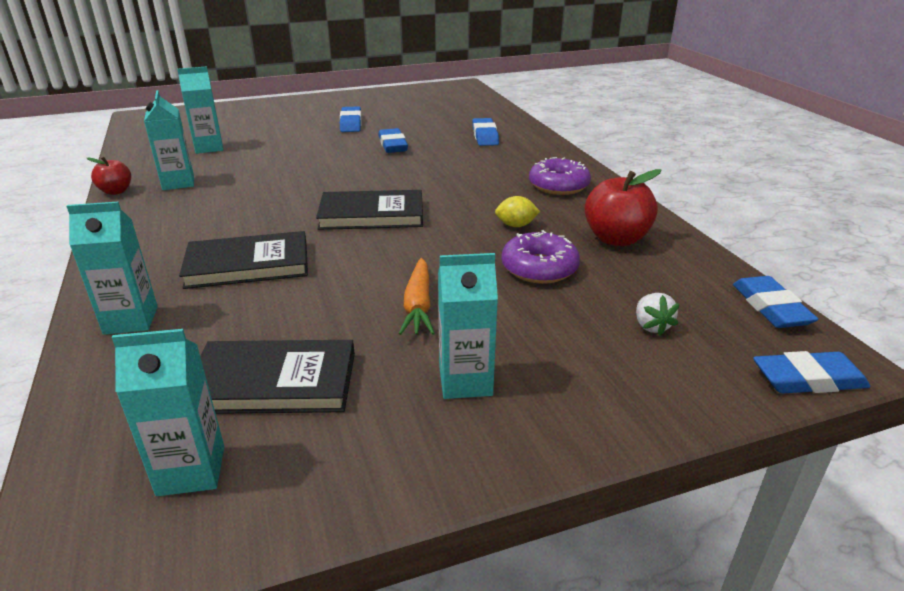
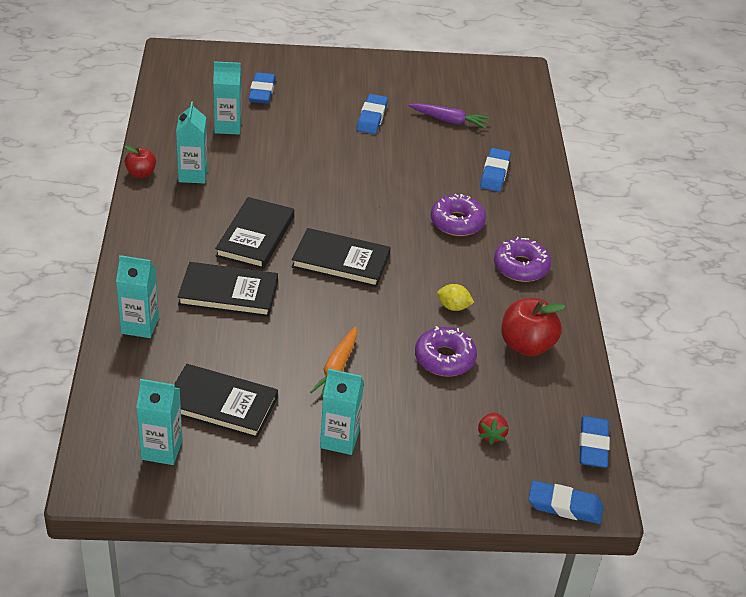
camera: 15 degrees right, 10 degrees up
(265, 214) = (255, 236): none -> black book
(393, 145) = (398, 165): blue eraser -> blue eraser (262, 91)
(422, 115) = (449, 120): none -> purple carrot
(474, 169) = (457, 222): none -> purple donut
(651, 326) = (491, 435): white strawberry -> red strawberry

